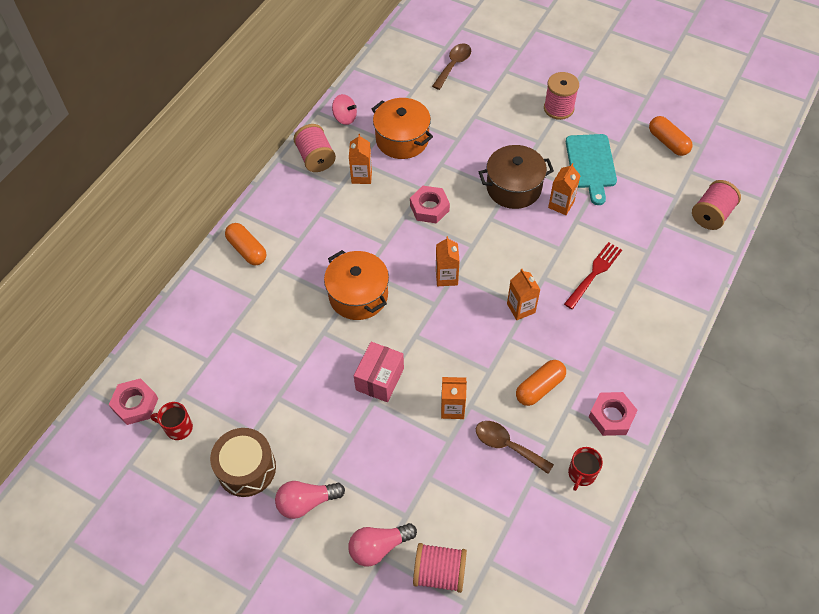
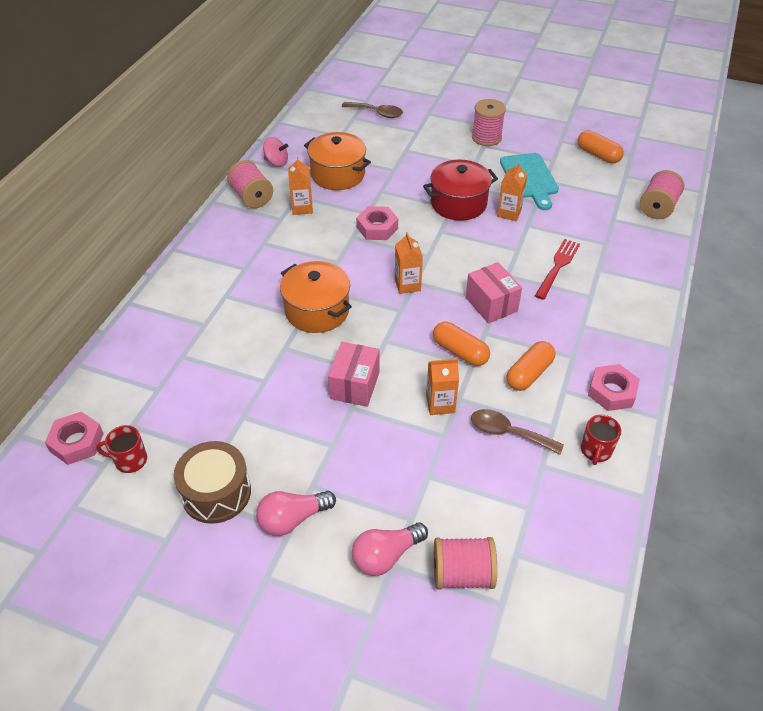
camera: 10 degrees left, 10 degrees down
(247, 250) = (190, 282): orange capsule -> orange capsule (460, 352)
(453, 65) = (377, 113): brown spoon -> brown spoon turned 90 degrees clockwise
(513, 188) = (458, 203): brown pot -> red pot
(521, 308) = (491, 304): orange carton -> pink box

